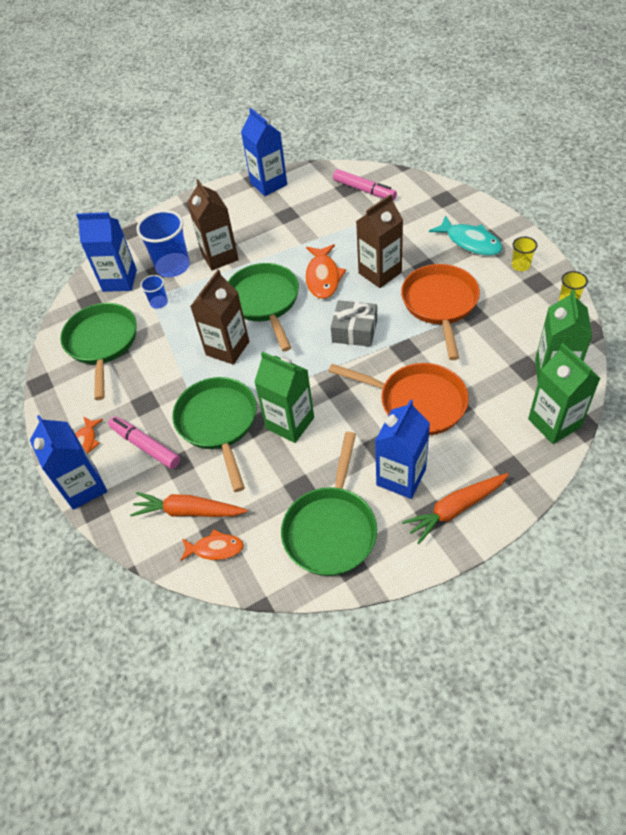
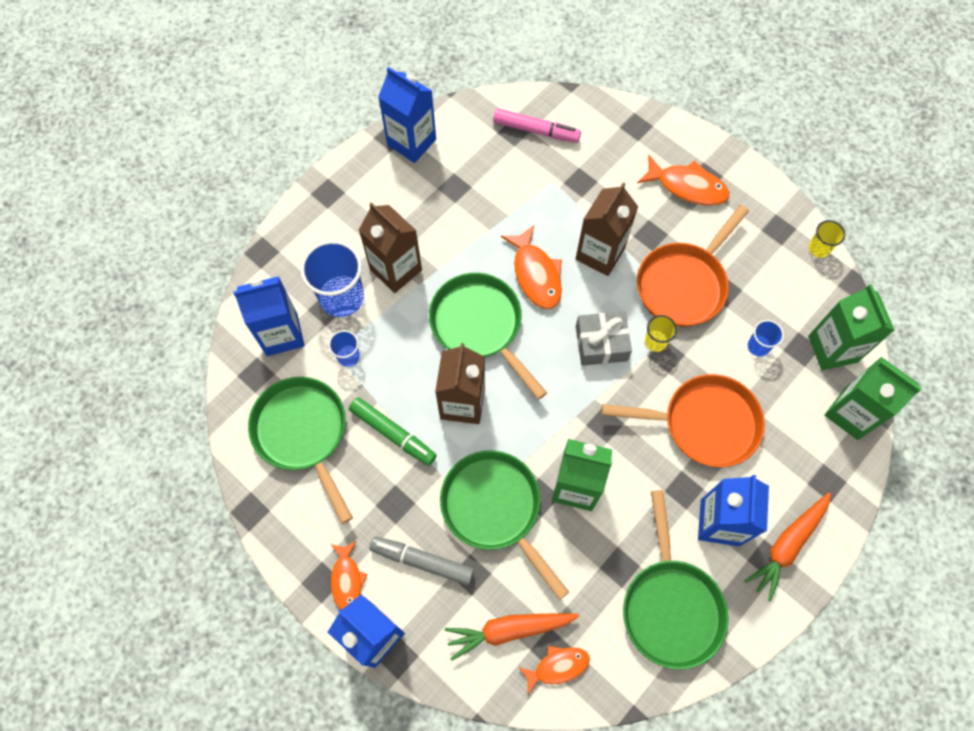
camera: 25 degrees left, 15 degrees up
(145, 446) = (422, 561): pink marker -> grey marker
(166, 357) = (393, 433): none -> green marker
(440, 304) = (683, 284): orange pan -> orange pan turned 120 degrees counterclockwise
(470, 242) = (687, 187): turquoise fish -> orange fish
(487, 358) = (758, 346): none -> blue cup
(520, 265) = (753, 210): yellow cup -> yellow cup (655, 341)

